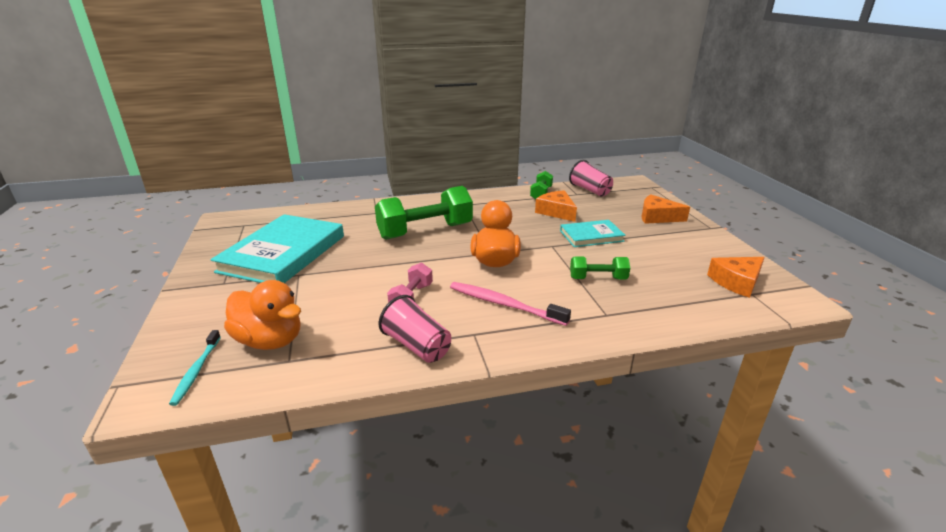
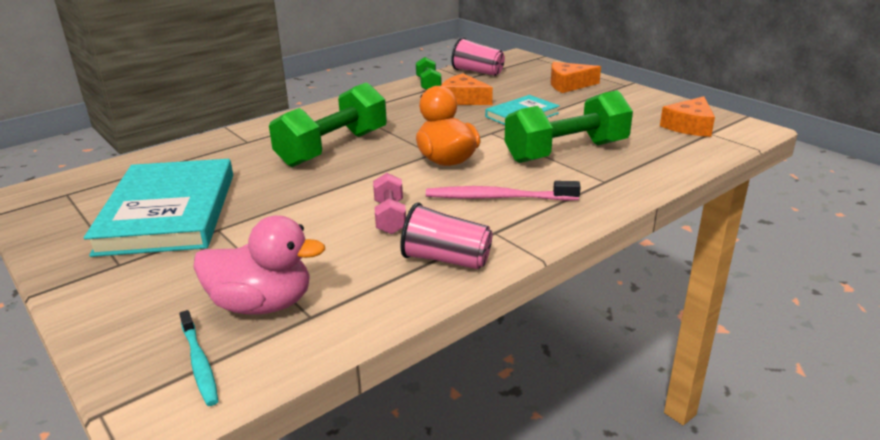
camera: 25 degrees left, 0 degrees up
(270, 340) = (262, 305): orange duck -> pink duck
(598, 278) = (566, 152): green dumbbell -> green dumbbell, size x1.95

